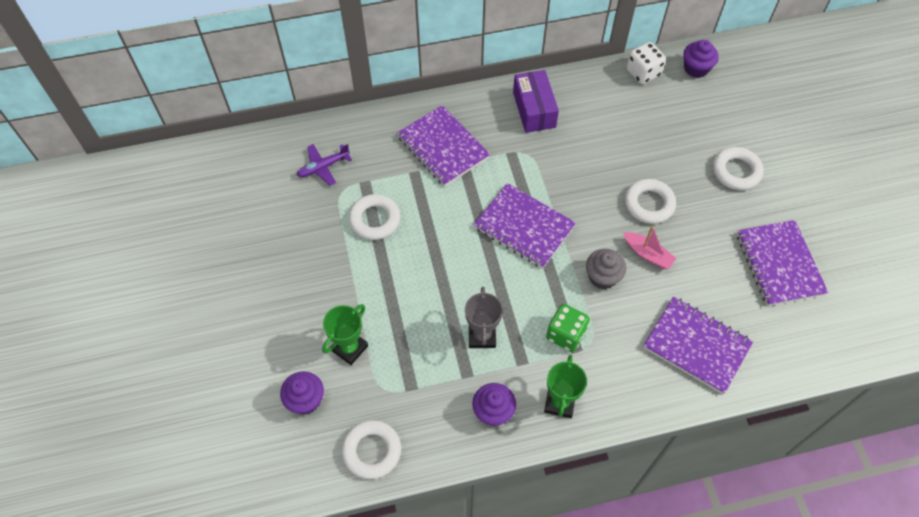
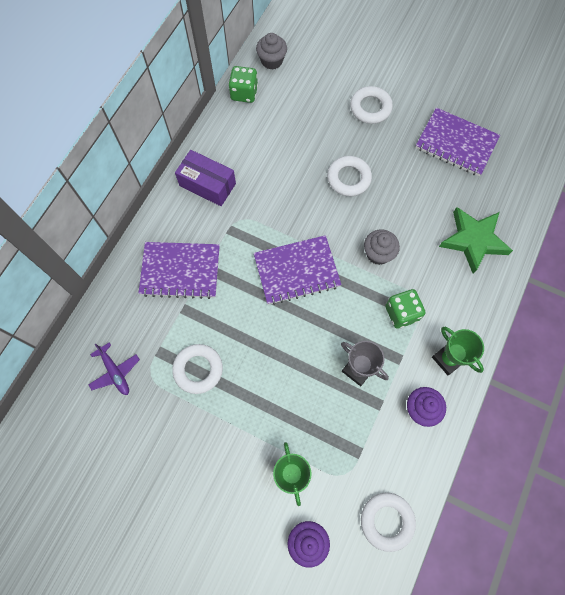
camera: 50 degrees left, 10 degrees up
(323, 167) = (115, 372): purple plane -> purple plane turned 45 degrees counterclockwise
(643, 72) = (244, 93): white dice -> green dice
(647, 254) = (385, 212): pink boat -> none
(696, 68) = (272, 61): purple cupcake -> grey cupcake
(696, 346) = (473, 240): purple notebook -> green star

